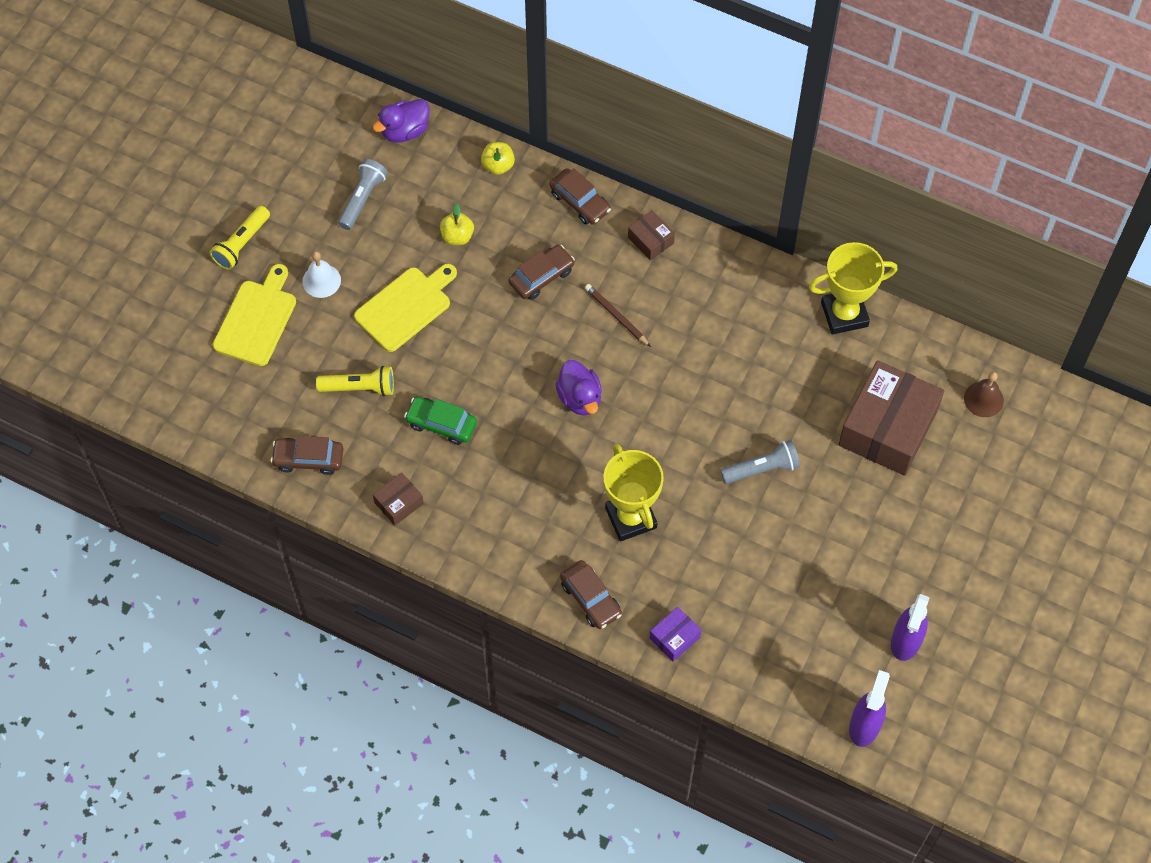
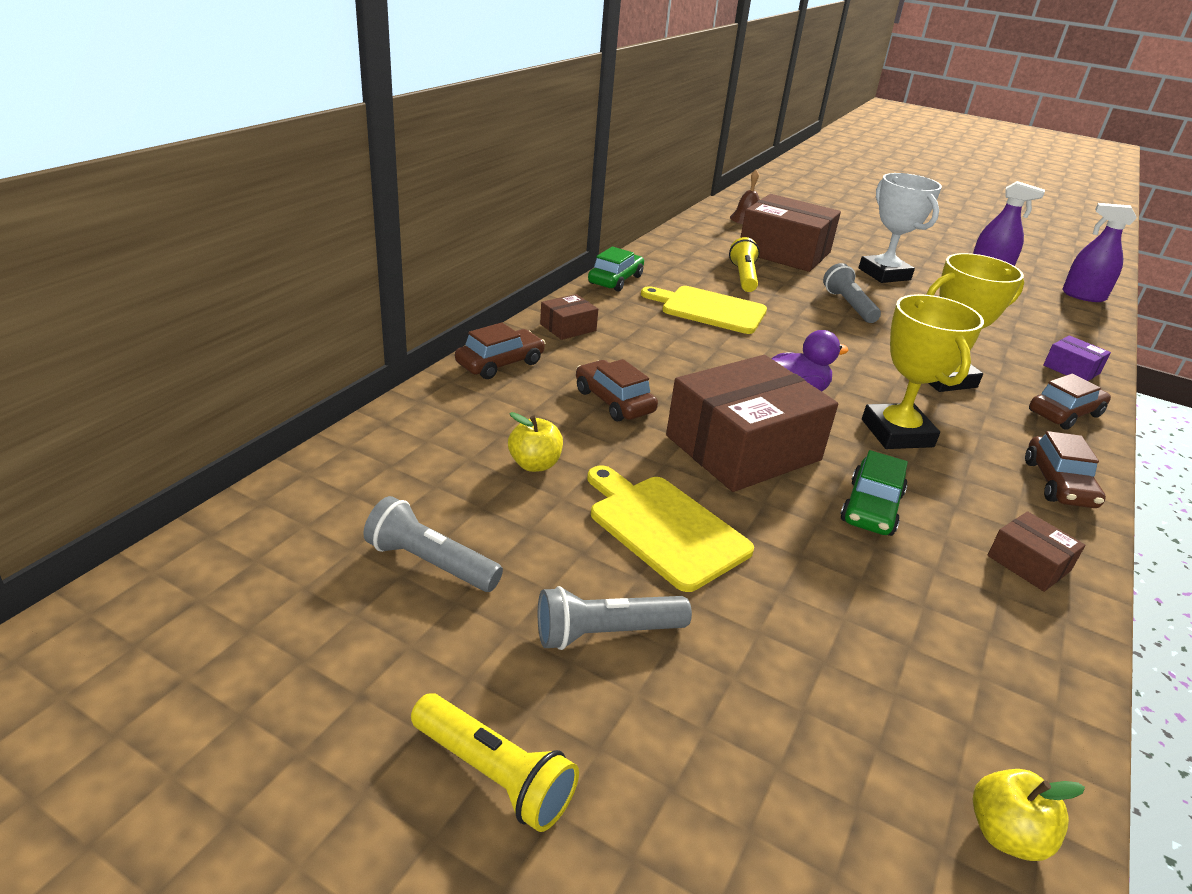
camera: 90 degrees left, 30 degrees down
(257, 319) = (701, 751): yellow cutting board -> yellow cutting board (709, 309)
(308, 459) = (1004, 676): brown car -> brown car (1058, 484)
(321, 280) = (606, 633): white bell -> grey flashlight
(359, 387) = (831, 594): yellow flashlight -> yellow flashlight (743, 277)
(405, 131) = (303, 500): purple duck -> none
(497, 355) = (743, 448): none -> brown box
(498, 165) = (416, 417): yellow apple -> yellow apple (1005, 834)
(616, 316) = (673, 358): brown pencil -> none
(759, 271) = (615, 280): none -> green car
(844, 314) = (667, 253): yellow trophy -> yellow trophy (897, 433)
(858, 521) = (884, 274): none -> white trophy

